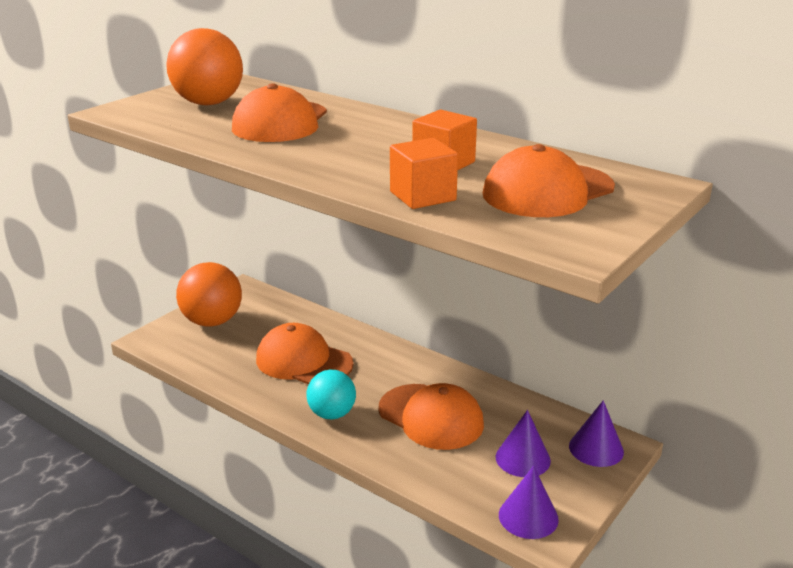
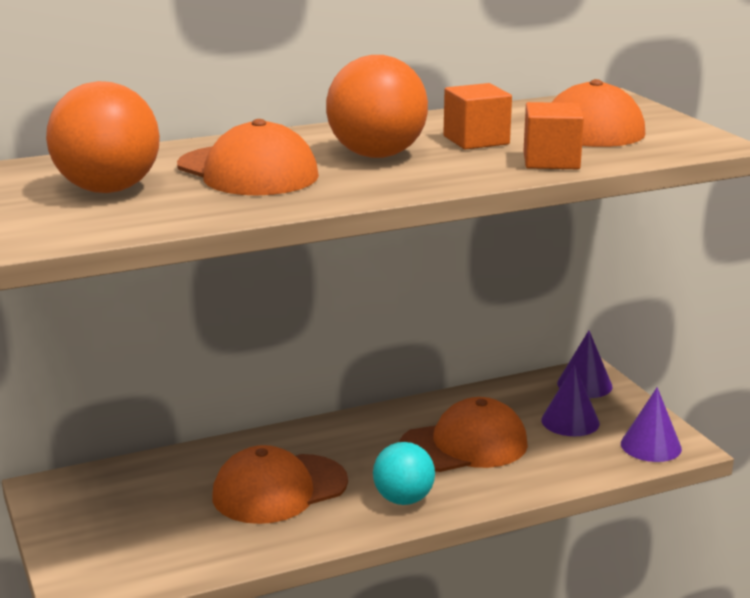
camera: 60 degrees left, 5 degrees down
(212, 321) = (102, 531): orange ball -> orange ball (377, 155)

